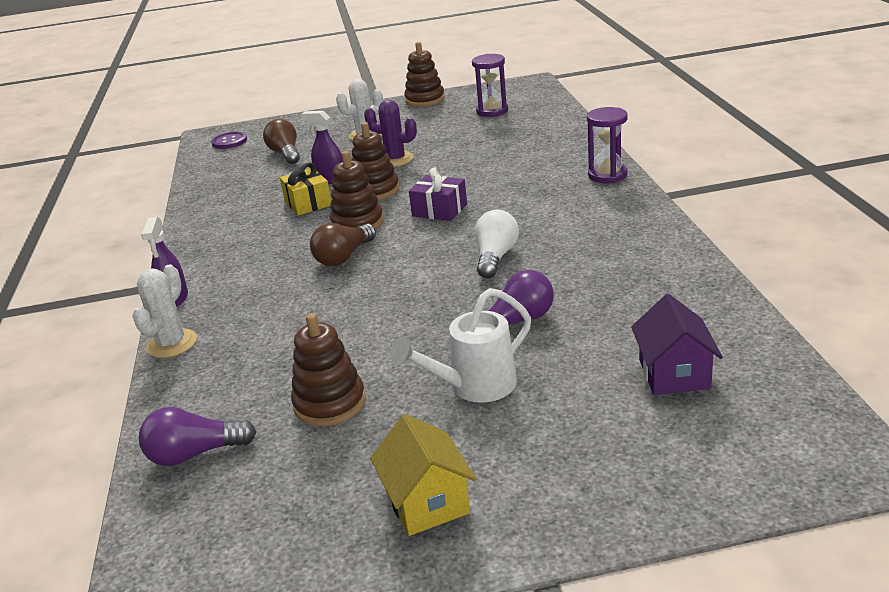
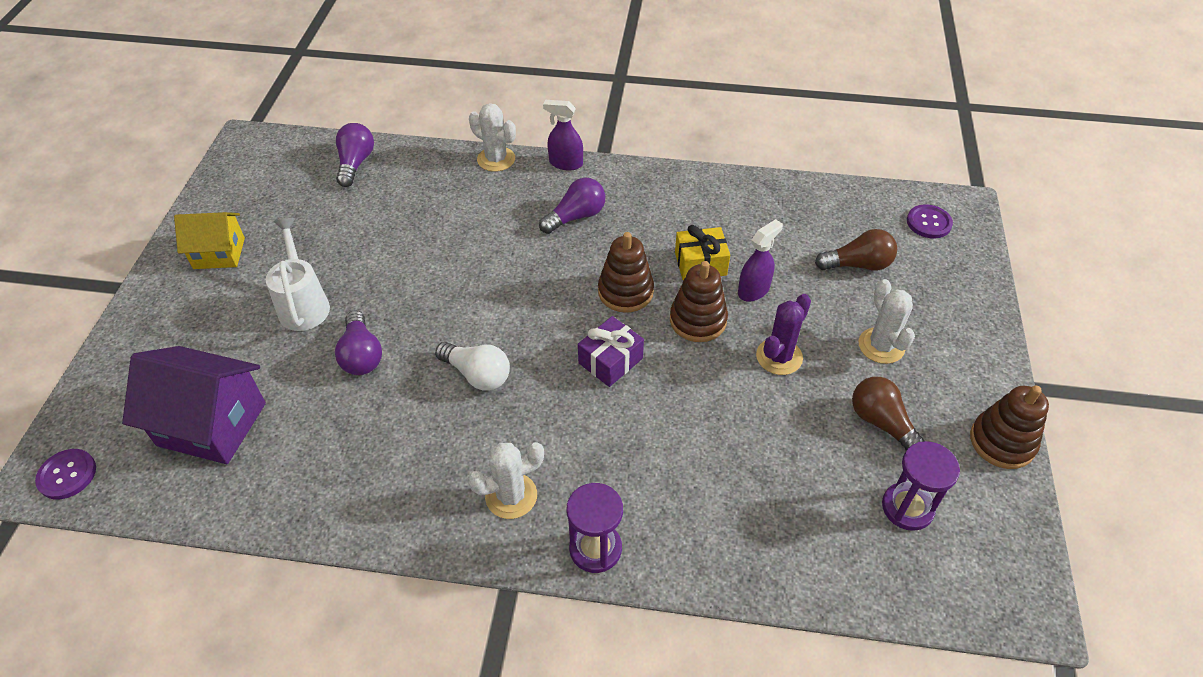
camera: 105 degrees right, 20 degrees up
(263, 270) = (576, 217): none -> purple light bulb
(330, 403) = (352, 228): brown stacking toy -> none
(344, 257) = (560, 270): brown light bulb -> brown light bulb (882, 423)
(597, 210) = (511, 496): none -> white cactus
(674, 374) = (212, 424): purple house -> purple house, size x1.58
(830, 443) = (67, 475): none -> purple button

